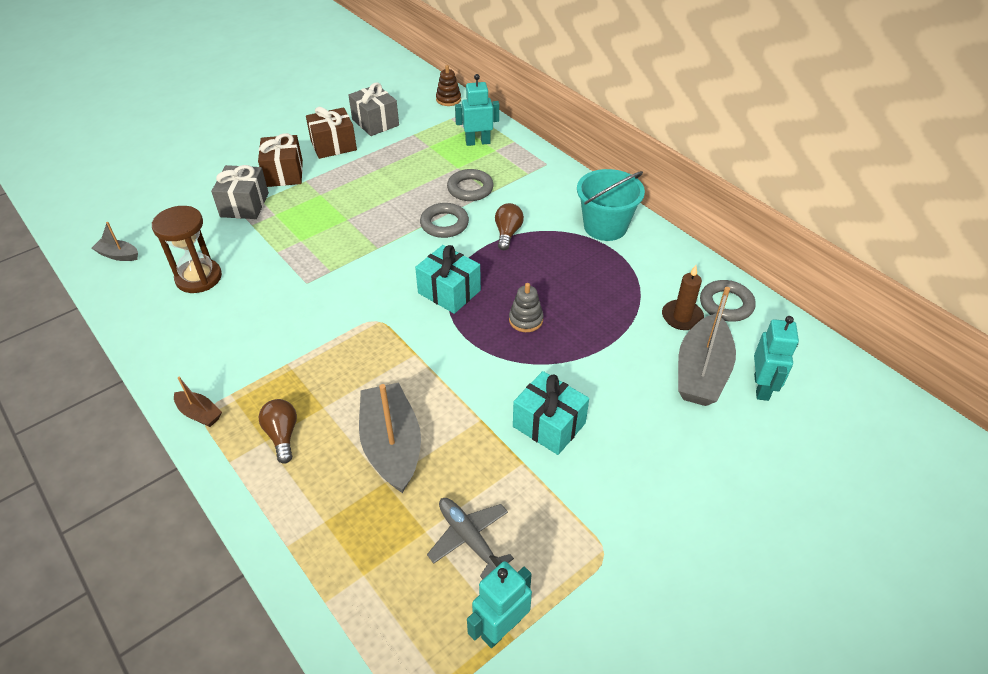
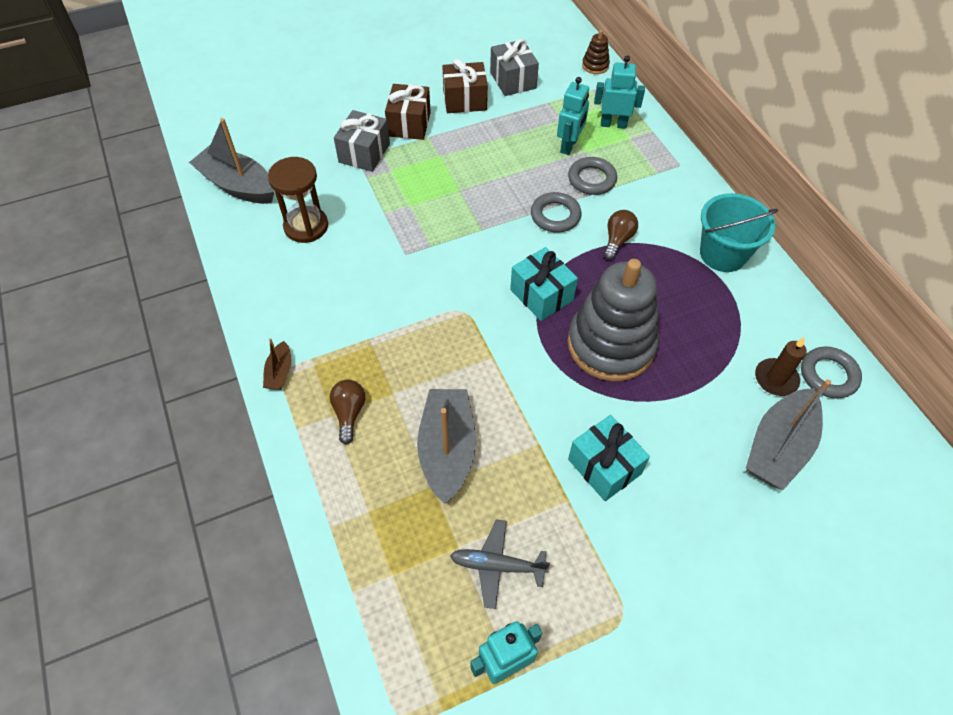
camera: 15 degrees right, 10 degrees up
(118, 255) = (238, 185): grey boat -> grey boat, size x2.07
(199, 414) = (280, 372): brown boat -> brown boat turned 45 degrees clockwise
(469, 539) = (497, 566): grey plane -> grey plane turned 60 degrees counterclockwise
(526, 320) = (611, 344): grey stacking toy -> grey stacking toy, size x2.48
(762, 387) = (838, 480): turquoise robot -> turquoise robot (569, 146)

